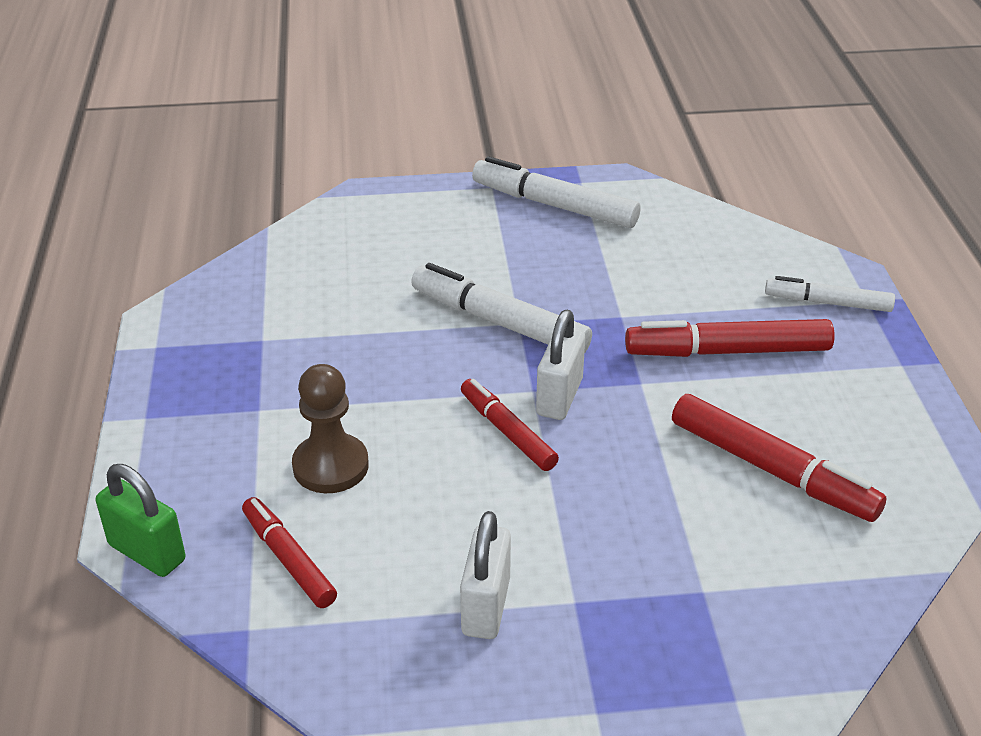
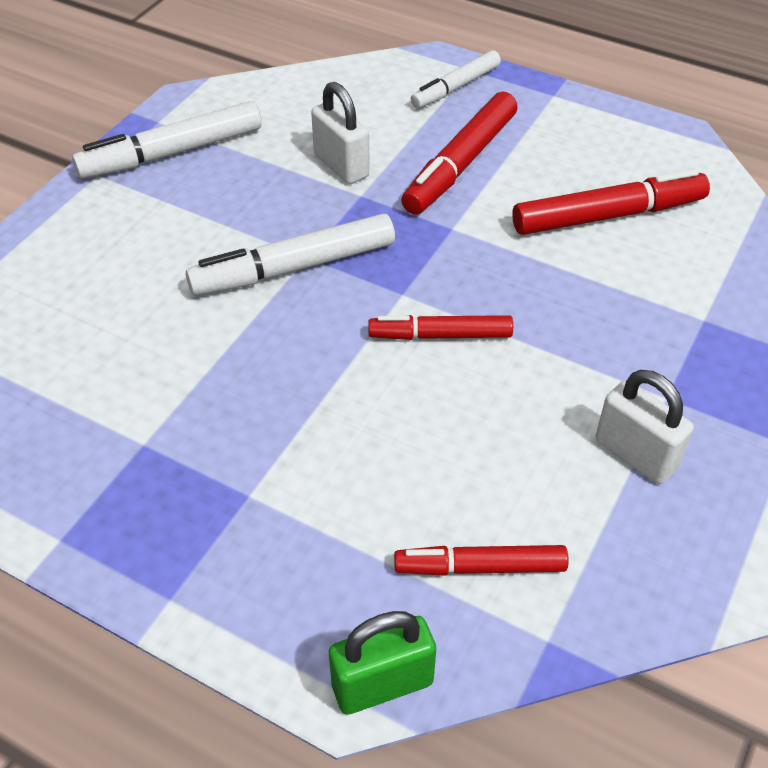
camera: 55 degrees left, 10 degrees up
(330, 466) = (380, 477): brown pawn -> none
(559, 397) = (426, 282): white padlock -> white padlock (341, 165)

